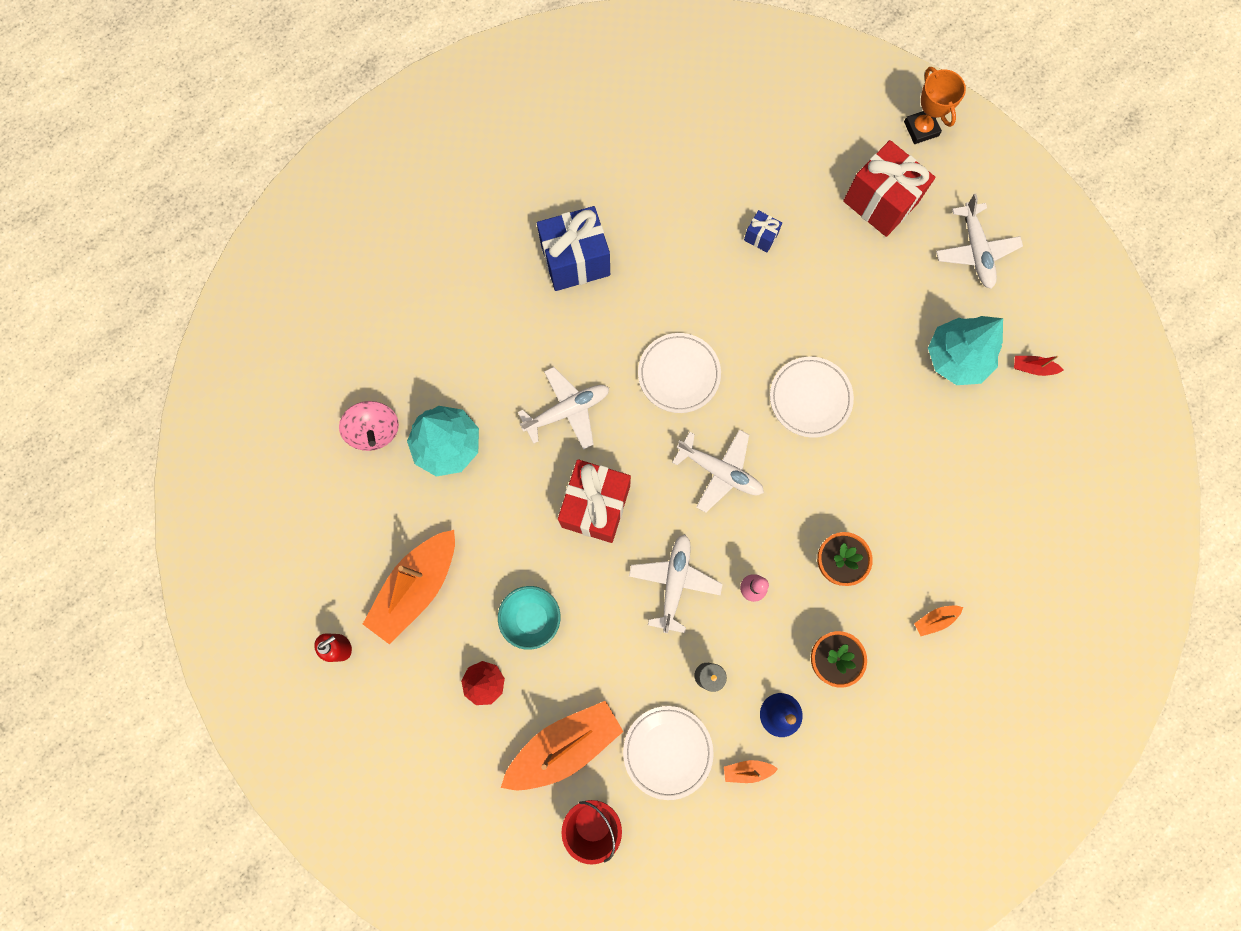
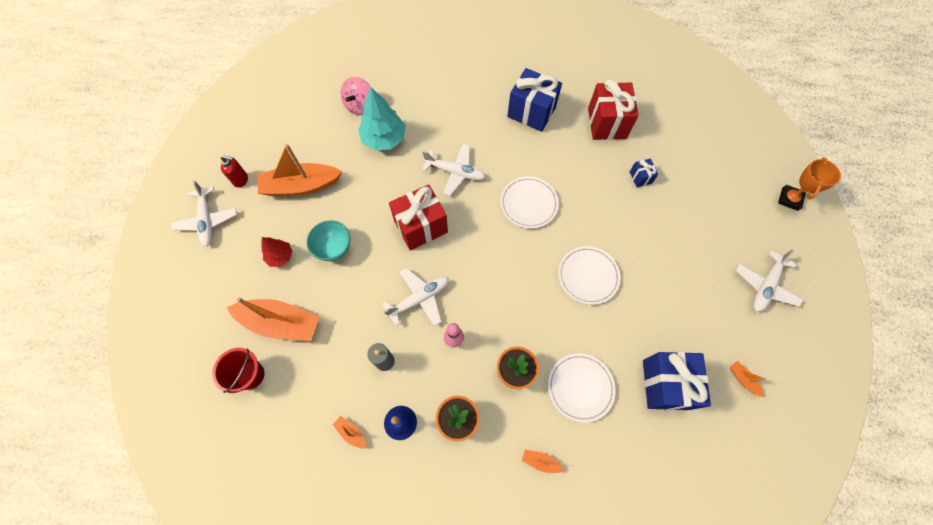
camera: 45 degrees right, 10 degrees down
(667, 751) = (323, 379): white plate -> white plate (580, 387)
(720, 471) = (500, 268): white plane -> white plane (207, 220)
(880, 202) = (728, 215): red gift -> red gift (607, 123)
(956, 358) = (697, 331): turquoise tree -> none
(974, 439) = (665, 384): none -> blue gift
(1032, 368) = (743, 379): red boat -> orange boat

